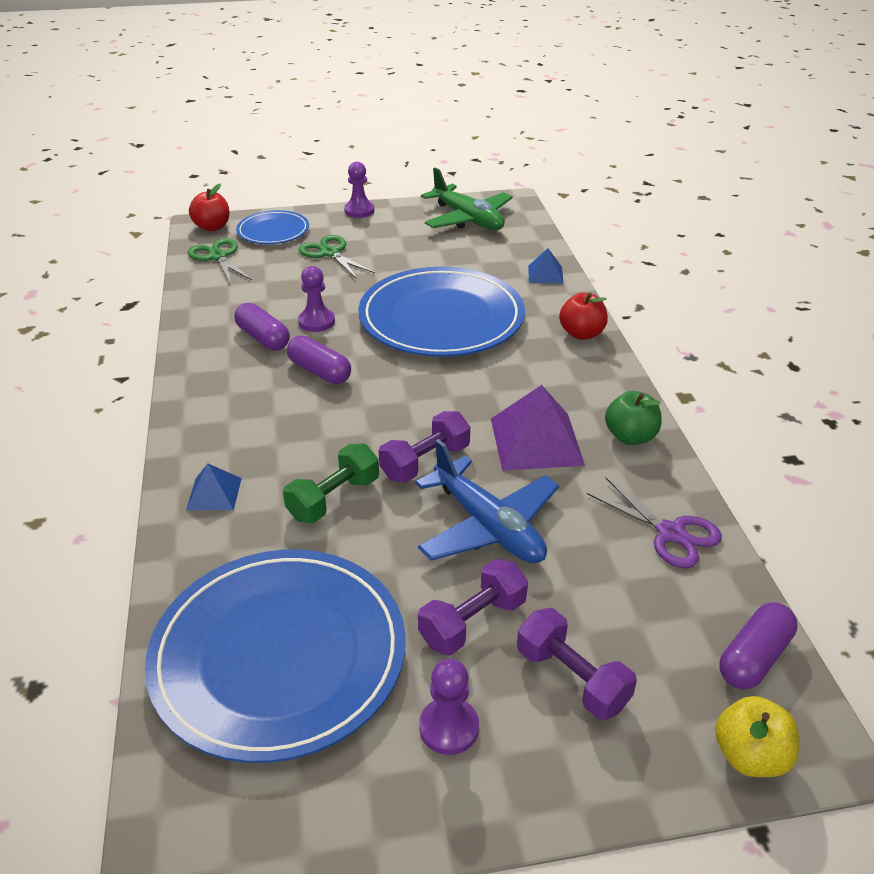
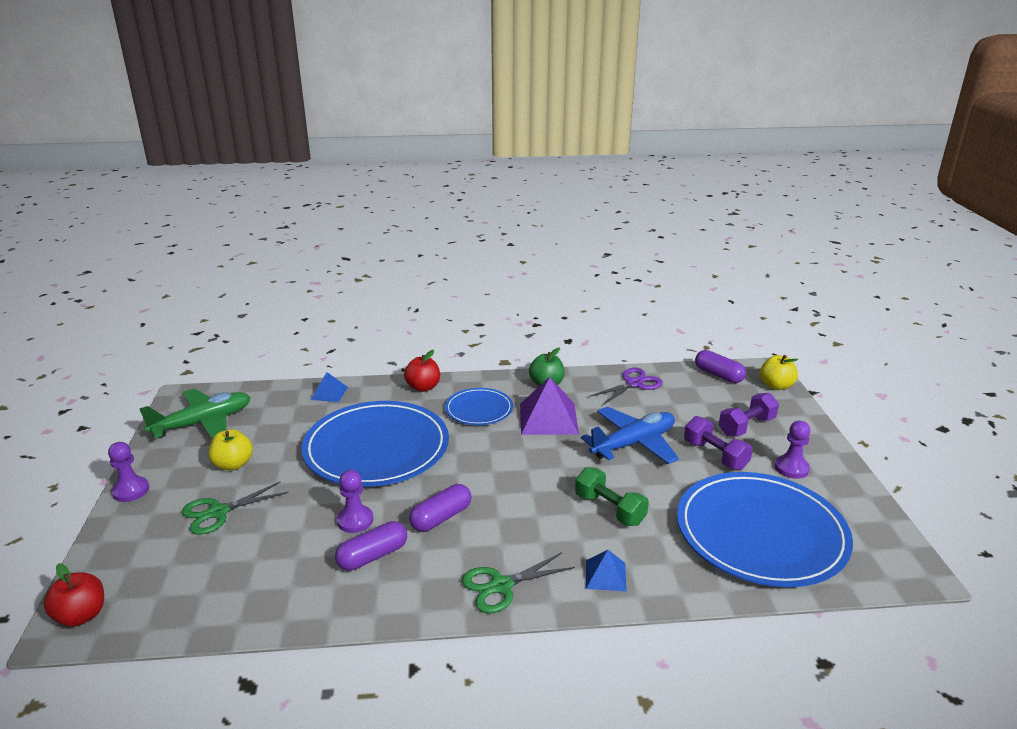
camera: 85 degrees left, 10 degrees down
(218, 257) = (171, 604): green scissors -> green scissors (501, 586)
(273, 231) = (133, 558): blue plate -> blue plate (479, 409)
(401, 246) = (233, 464): none -> yellow apple
(425, 462) = (569, 466): purple dumbbell -> none

